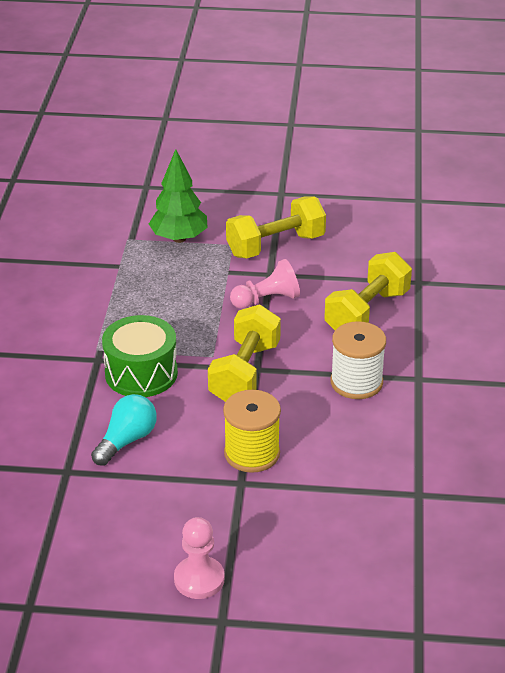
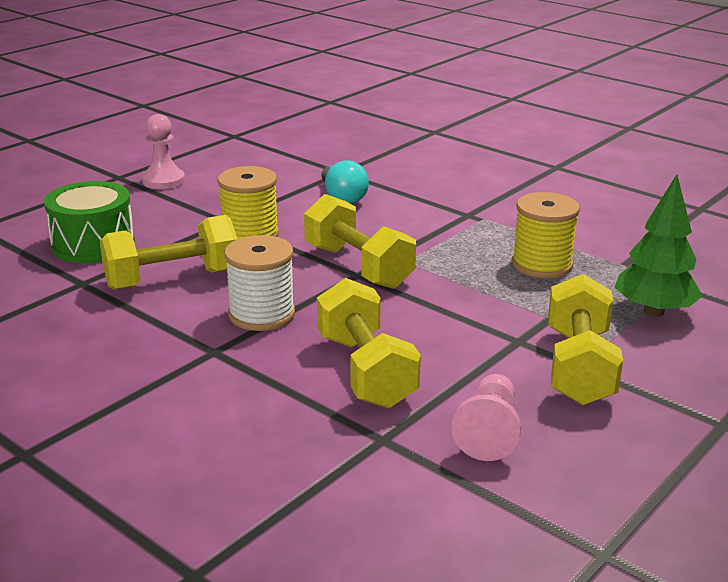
camera: 125 degrees right, 10 degrees down
(141, 373) = (422, 225): green drum -> green drum (93, 244)
(155, 297) = (541, 264): none -> yellow spool
(267, 300) = (466, 319): pink pawn -> pink pawn (489, 432)
(361, 451) = (172, 279): none -> yellow dumbbell

